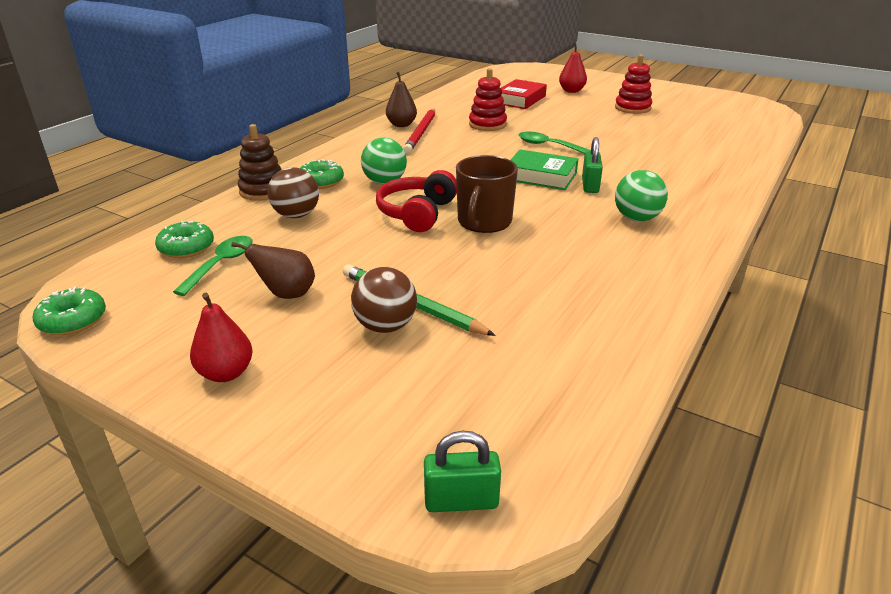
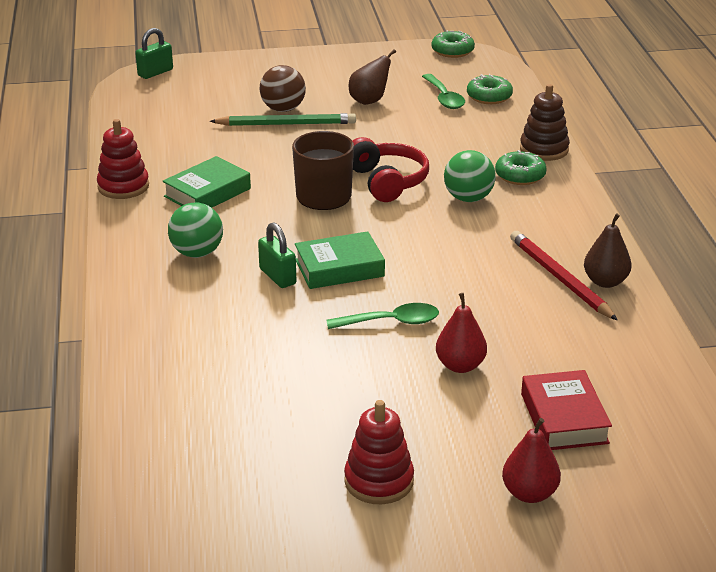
camera: 140 degrees right, 0 degrees up
(226, 373) = (328, 65): red pear -> red pear (460, 366)
(296, 215) = (472, 143): brown ball -> none
(487, 124) = (515, 331): red stacking toy -> red stacking toy (123, 186)
(580, 262) = (207, 193): none -> green book

